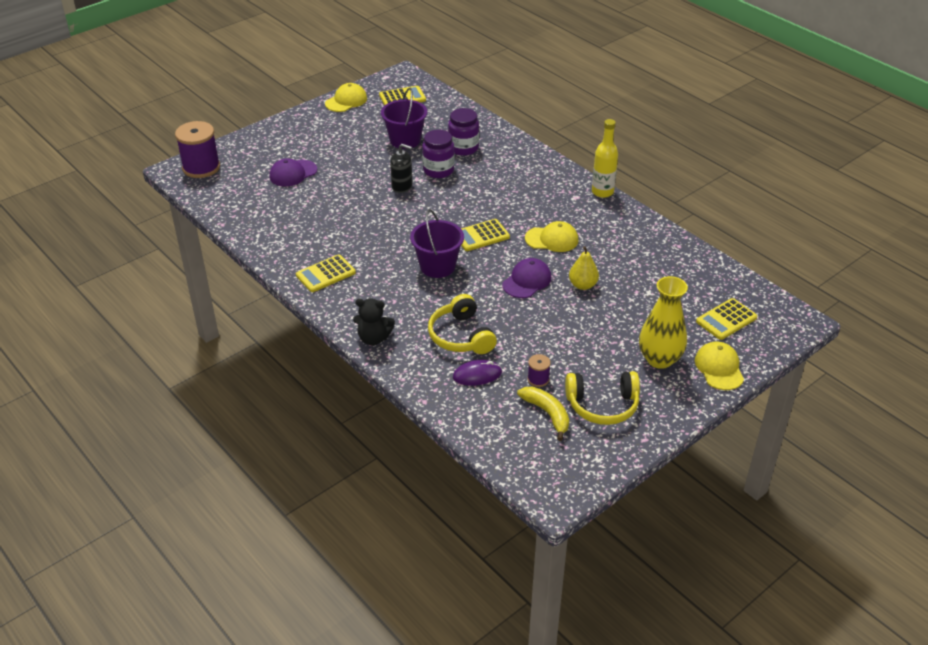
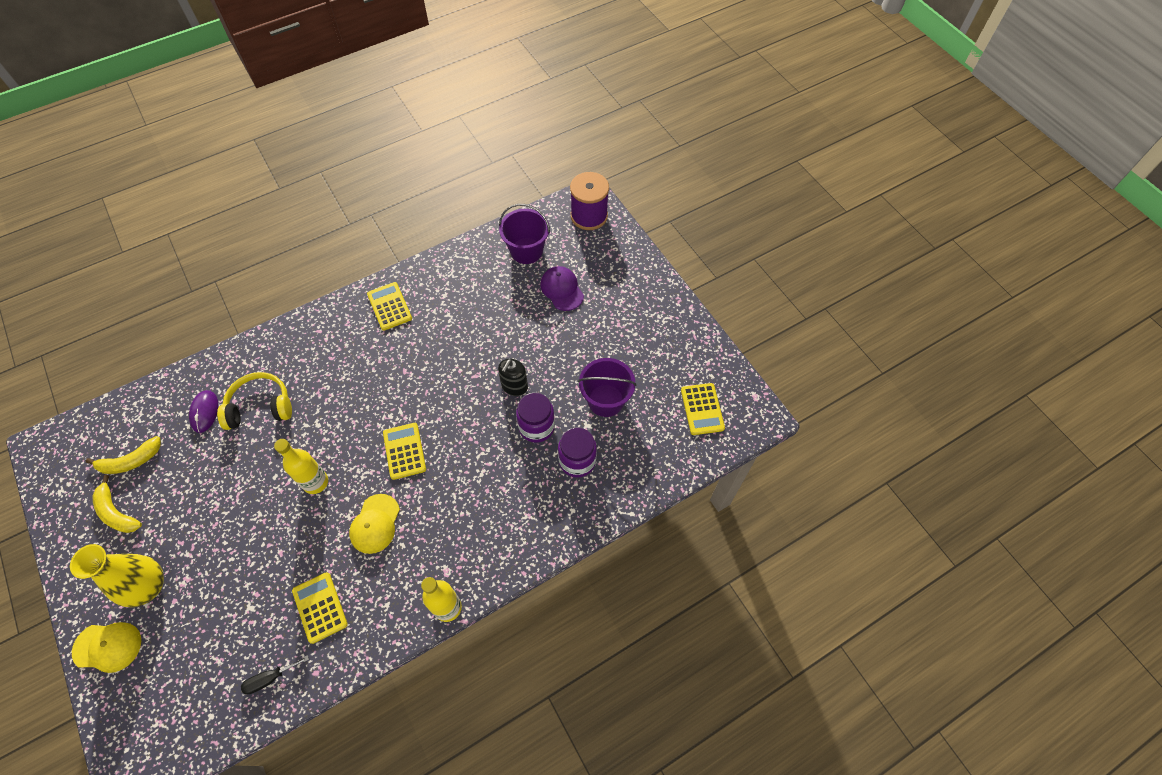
camera: 100 degrees right, 20 degrees up
(346, 101) = (701, 349): yellow cap -> none
(374, 338) = (287, 336): black teddy bear -> none
(437, 266) = (368, 401): purple bucket -> purple bucket (526, 251)
(527, 281) = (315, 482): purple cap -> yellow bottle
(538, 379) = (175, 462): purple spool -> none
(582, 285) = (288, 538): yellow pear -> none
(602, 405) = (117, 512): yellow headphones -> yellow banana
(694, 268) = (270, 678): none -> black screwdriver
(726, 319) = (172, 684): yellow calculator -> yellow calculator (320, 607)

